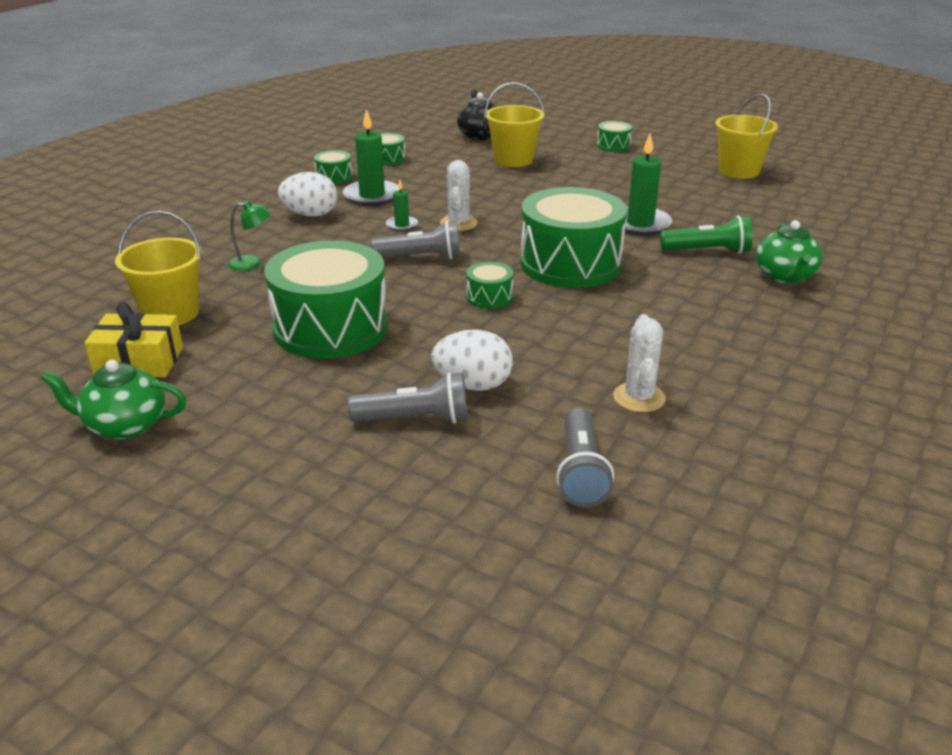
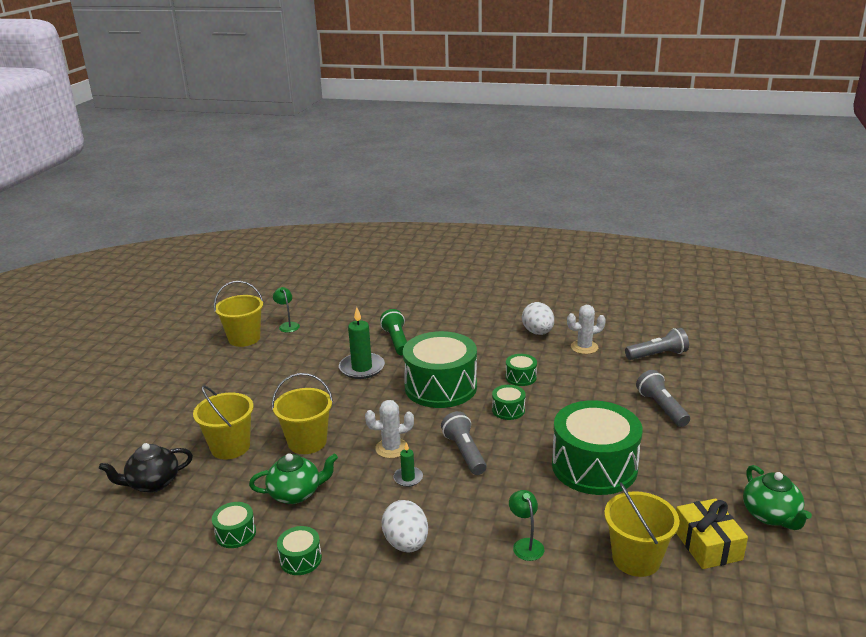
camera: 105 degrees left, 5 degrees down
(372, 196) = (346, 515): green candle -> none
(473, 385) = (614, 396): white egg -> white egg (538, 332)
(499, 188) = (307, 442): none -> yellow bucket
(613, 146) = (186, 398): green drum -> green drum (521, 377)
(770, 193) = (288, 325): none -> green lamp
(785, 277) = (421, 317): green teapot -> green teapot (296, 493)

